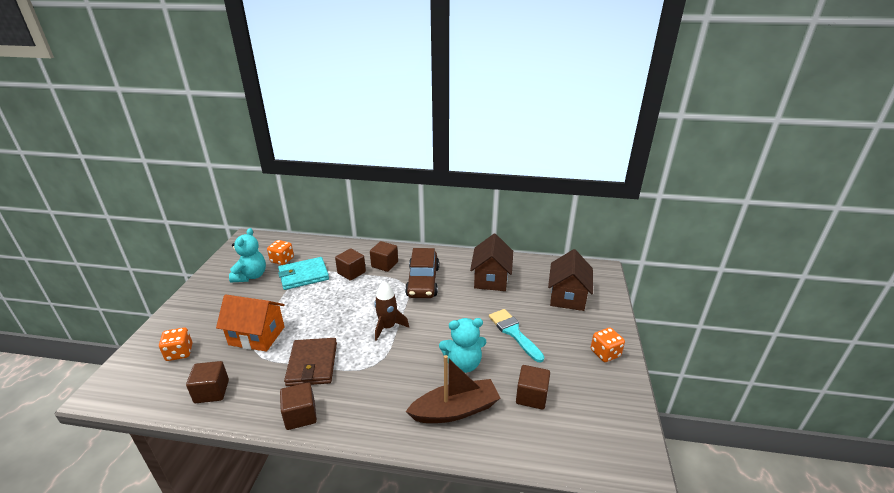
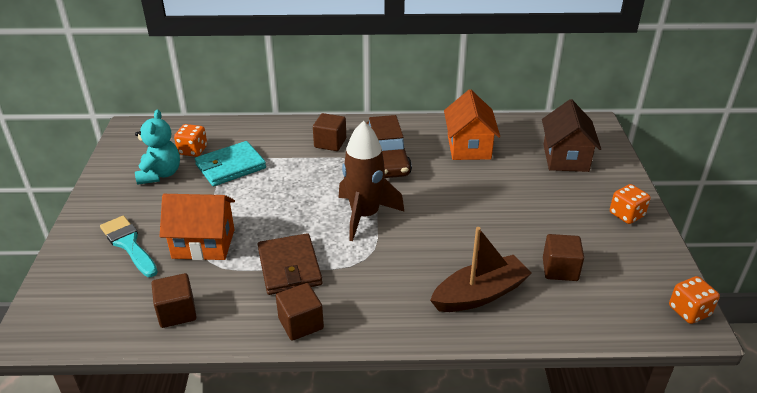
camera: 10 degrees left, 5 degrees up
(179, 353) = (111, 275): orange dice -> orange dice (689, 311)
(351, 272) = (291, 157): brown cube -> none
(388, 327) = (365, 215): brown rocket -> brown rocket, size x1.53
(463, 364) = (470, 245): turquoise teddy bear -> none
(491, 279) = (469, 147): brown house -> orange house
(513, 332) = (517, 204): turquoise brush -> turquoise brush (128, 244)

